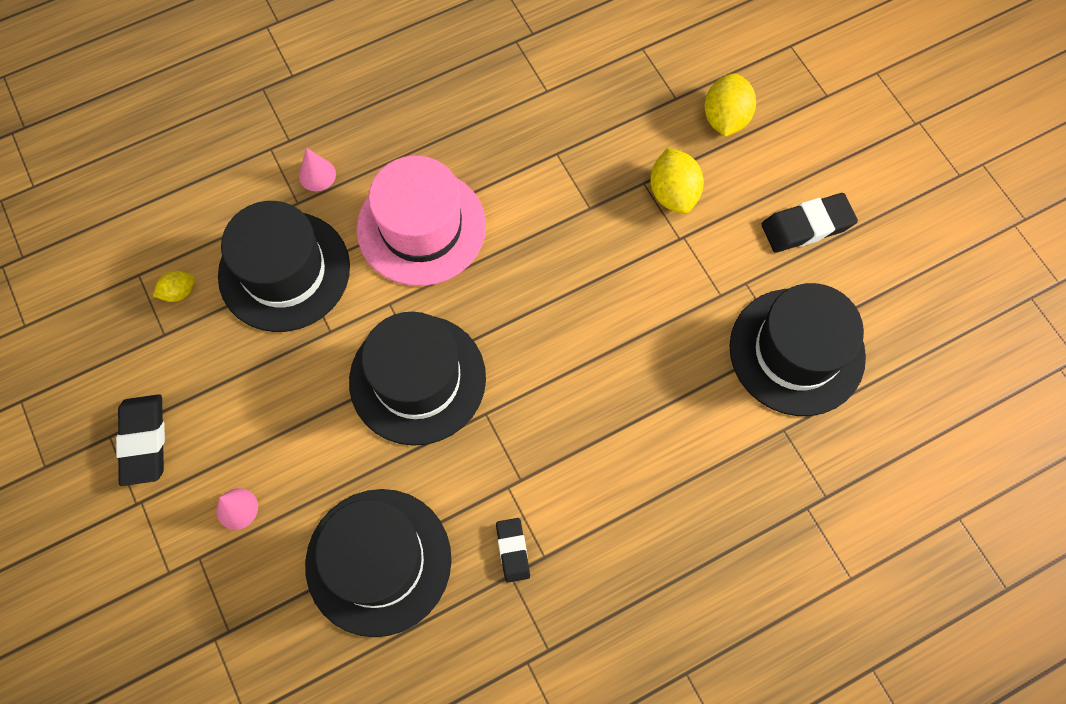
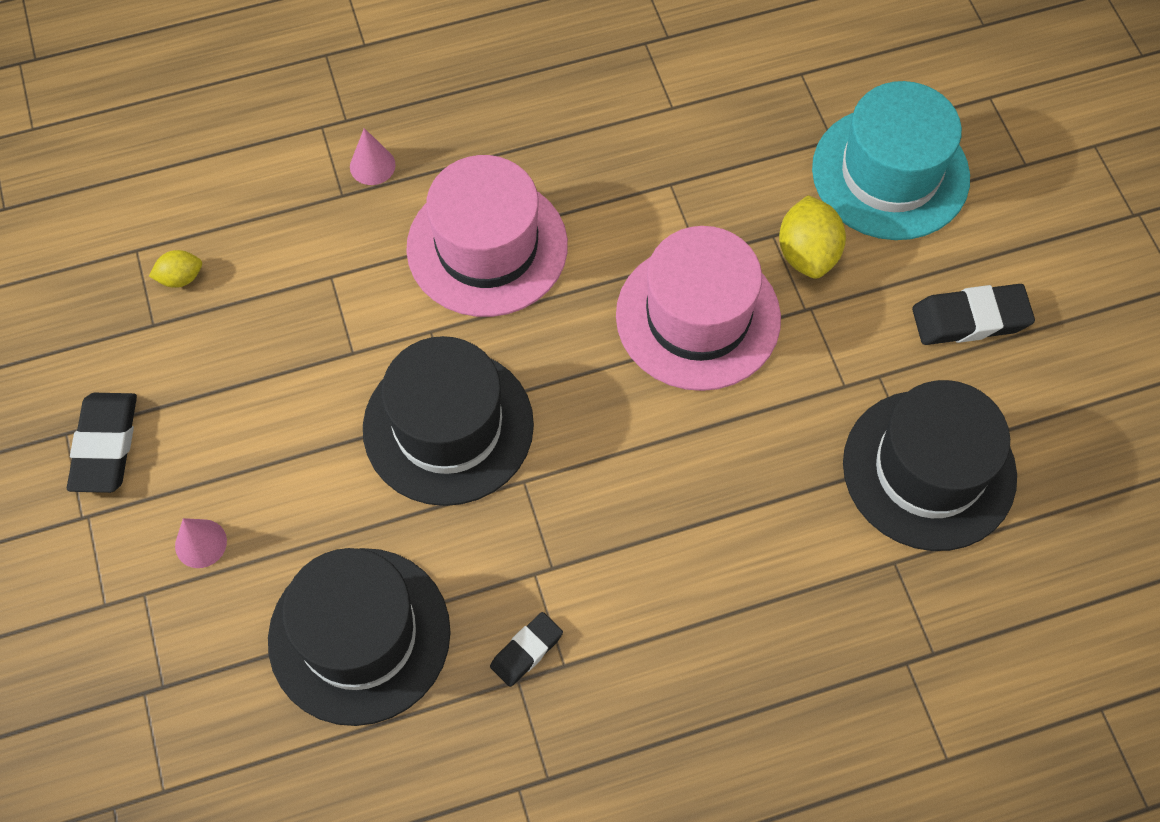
camera: 10 degrees right, 5 degrees down
(284, 271) = (311, 273): black hat -> none
(513, 550) = (526, 651): black eraser -> black eraser turned 45 degrees clockwise
(597, 258) = (698, 317): none -> pink hat
(725, 118) = (890, 173): yellow lemon -> turquoise hat

